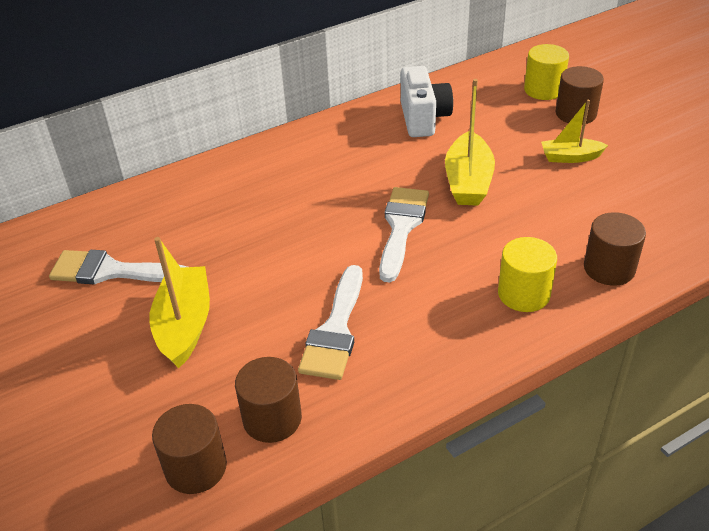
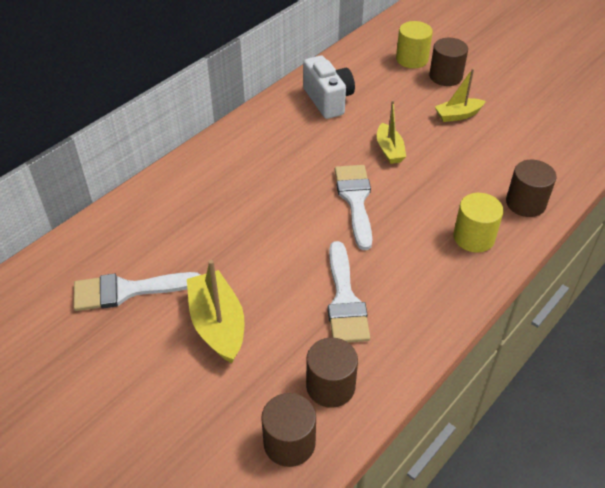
camera: 20 degrees left, 5 degrees up
(468, 181) = (389, 150): yellow boat -> yellow boat, size x0.63

